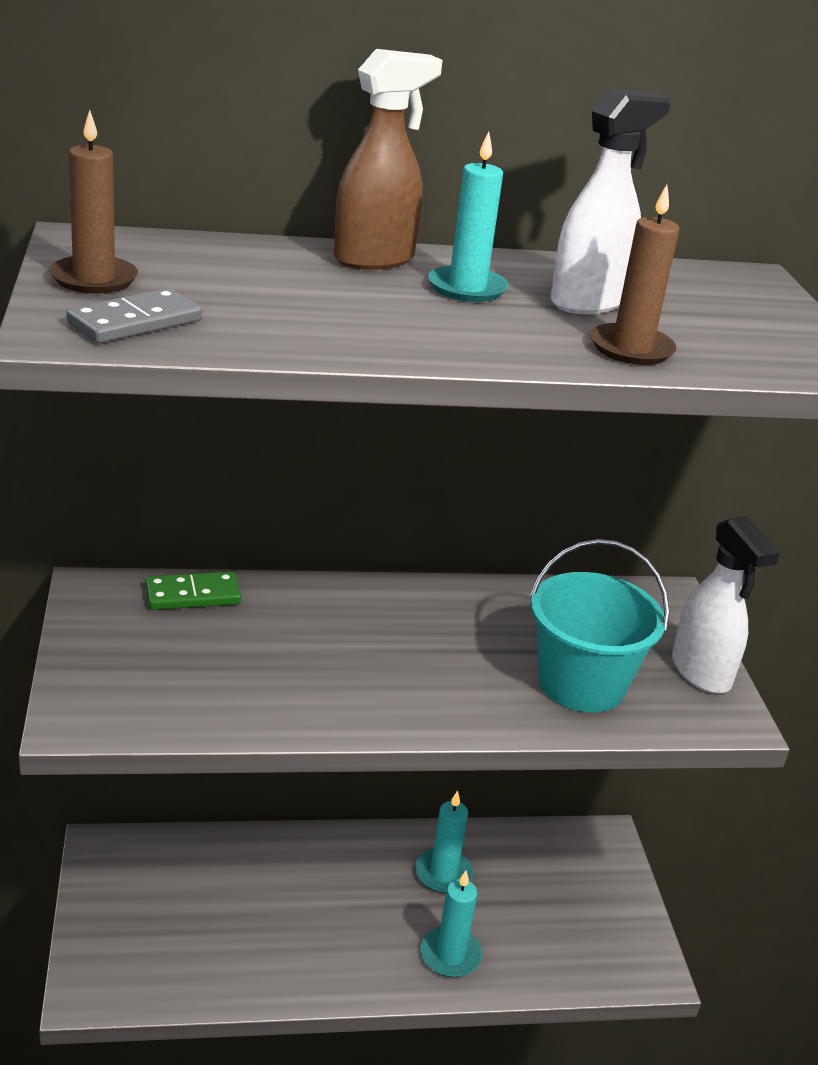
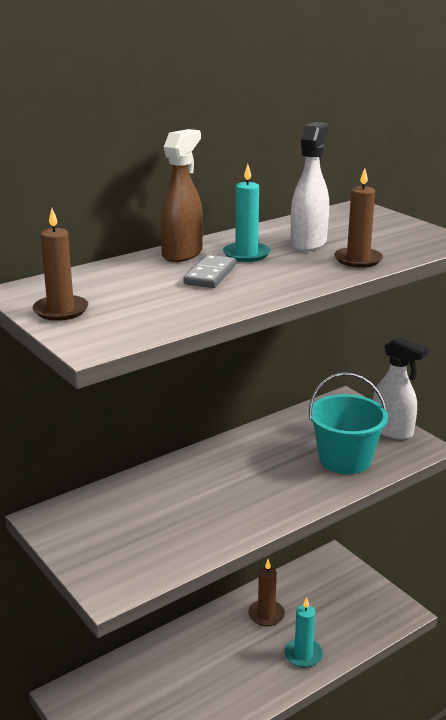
camera: 25 degrees left, 5 degrees down
(135, 322) = (119, 325): grey domino -> grey domino (210, 275)
(193, 595) = (104, 498): green domino -> none
(443, 873) = (266, 615): turquoise candle -> brown candle

